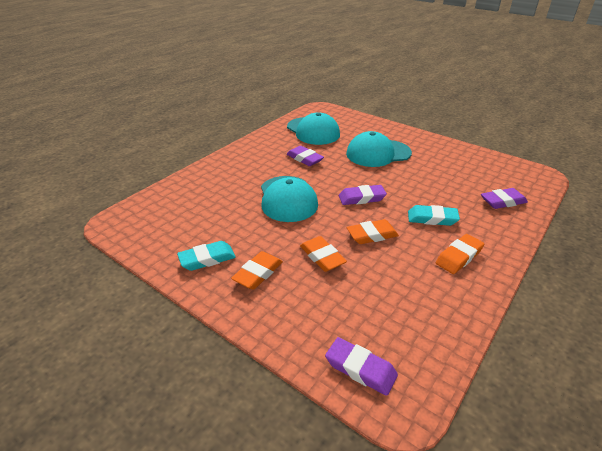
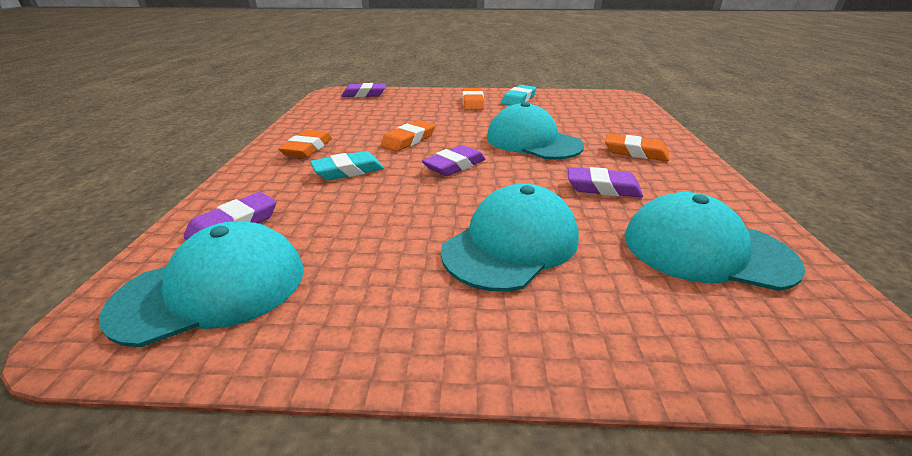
camera: 145 degrees right, 5 degrees down
(322, 257) = (438, 119): orange eraser -> orange eraser (635, 152)
(502, 175) = (213, 289): none -> turquoise cap

